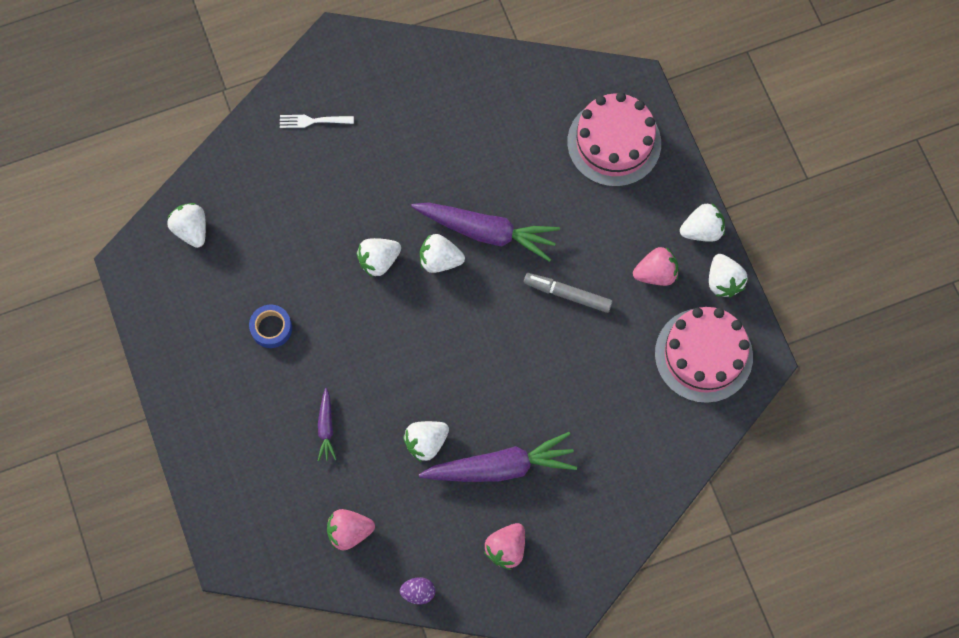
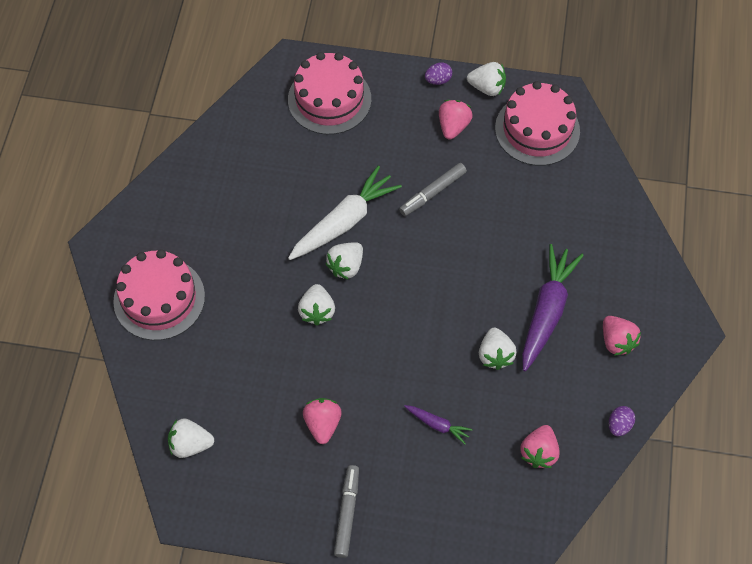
camera: 60 degrees left, 10 degrees down
(200, 395) = (347, 513): none -> grey marker
(271, 328) = (322, 424): blue tape -> pink strawberry
(313, 121) = (159, 298): white fork -> pink cake
(486, 232) = (344, 221): purple carrot -> white carrot
(702, 230) = (438, 80): white strawberry -> purple egg

